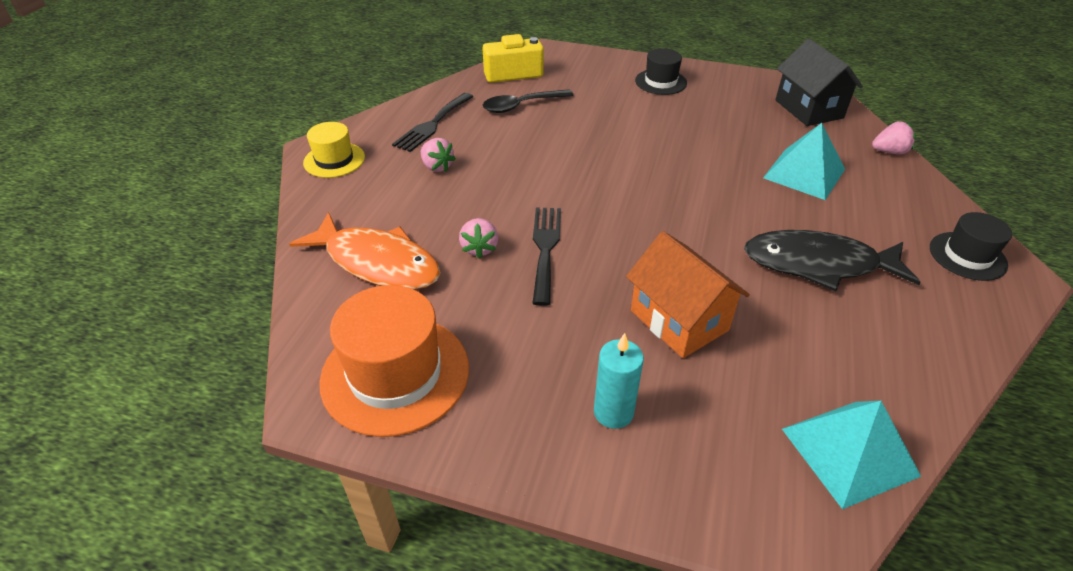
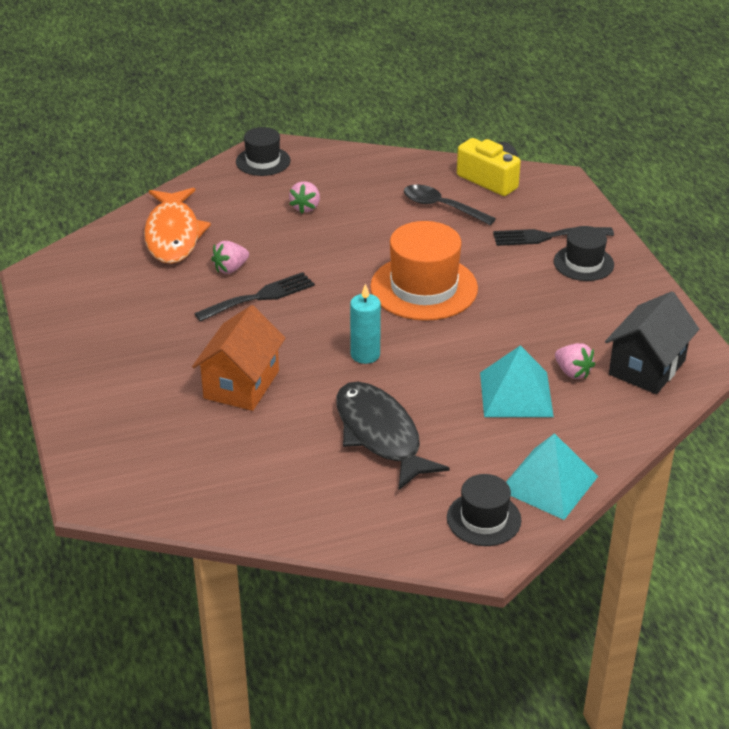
camera: 55 degrees right, 5 degrees down
(334, 160) = (263, 161): yellow hat -> black hat
(395, 374) = (84, 289): orange hat -> orange hat (424, 288)
(432, 124) = (360, 179): black fork -> black fork (547, 236)
(613, 412) = (128, 385): turquoise candle -> turquoise candle (365, 355)
(849, 452) = (180, 496): turquoise pyramid -> turquoise pyramid (548, 483)
(889, 152) = (622, 438): pink strawberry -> pink strawberry (572, 372)

